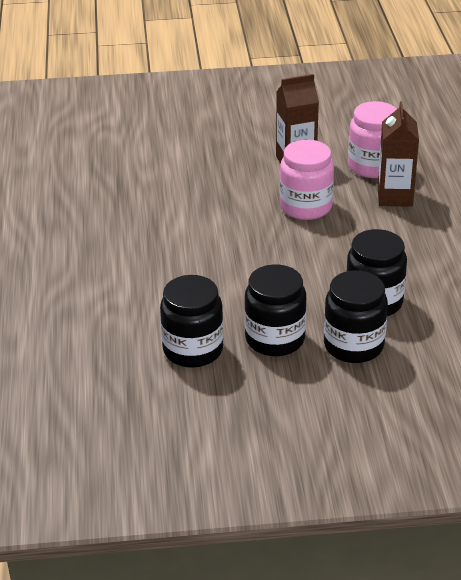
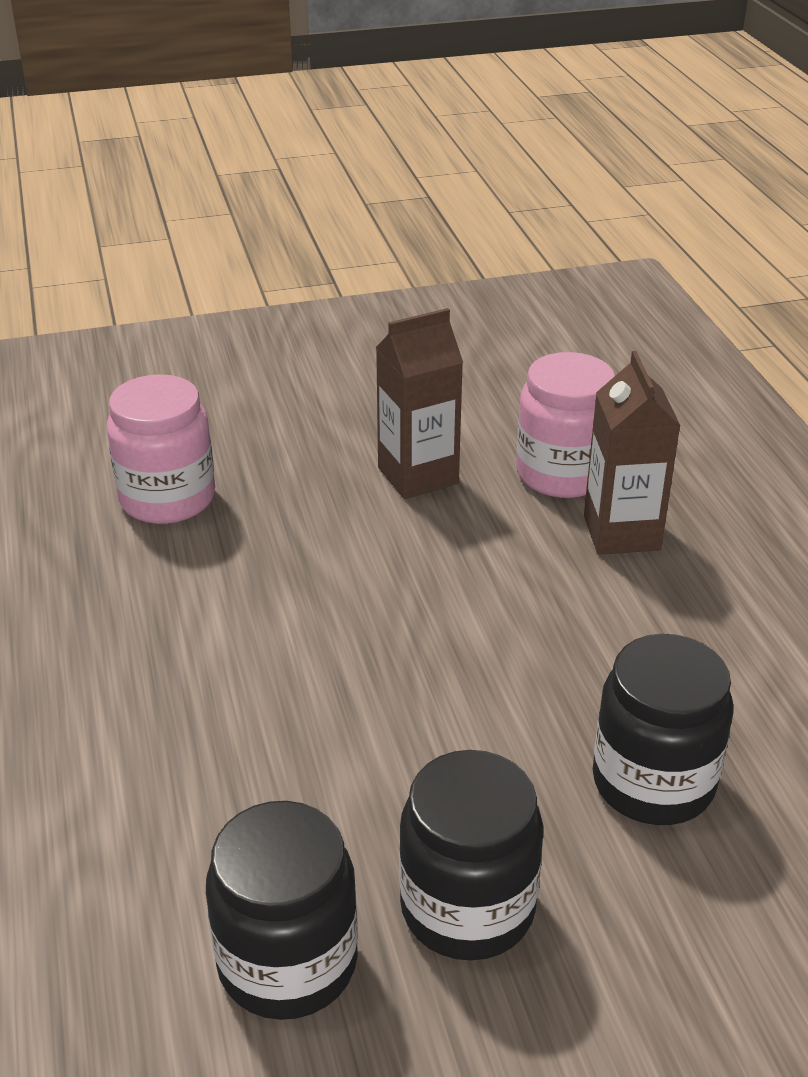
camera: 10 degrees left, 0 degrees up
(305, 207) = (458, 570): pink jar -> pink jar (167, 498)
(353, 345) = (643, 905): black jar -> none

